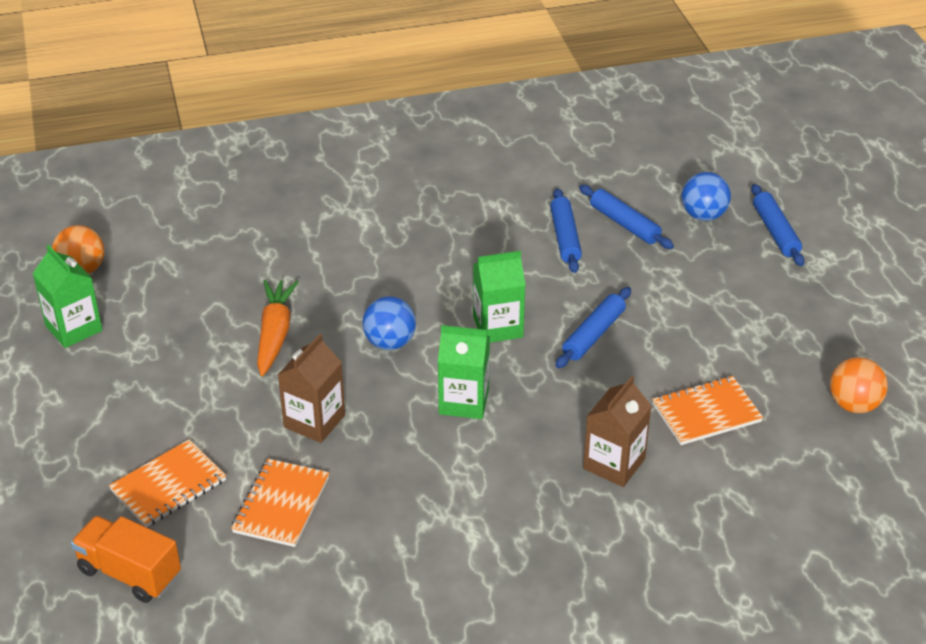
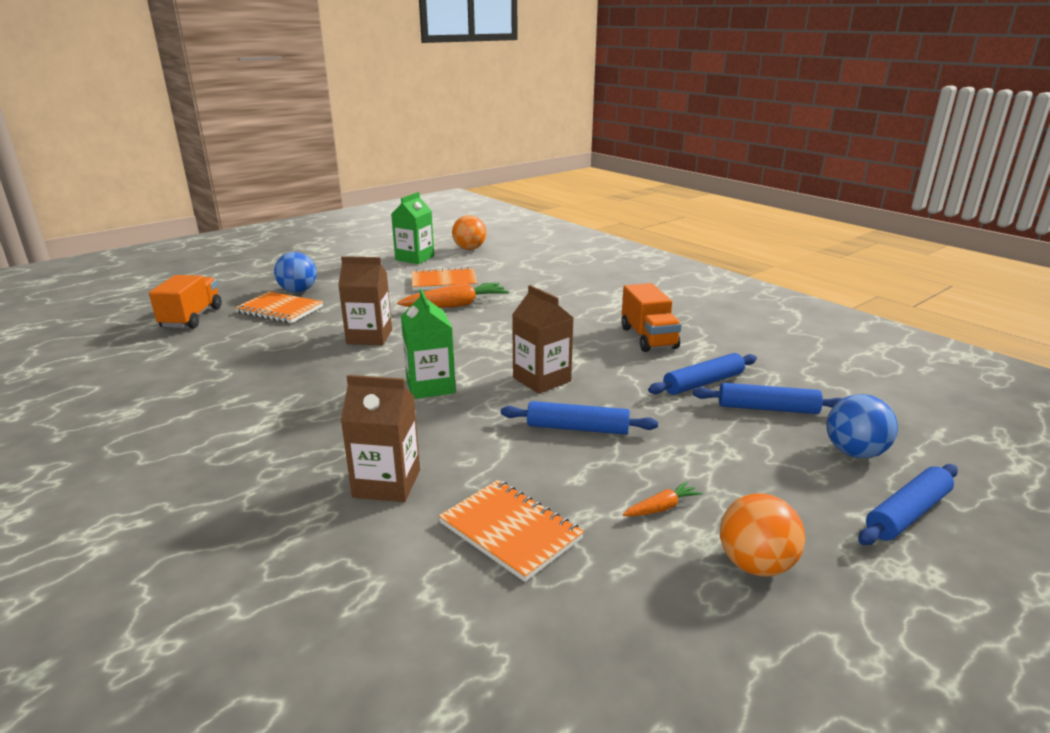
camera: 65 degrees right, 15 degrees down
(281, 505) = (271, 346): orange notebook -> orange notebook (444, 282)
(390, 342) = (480, 342): blue ball -> blue ball (298, 291)
(460, 230) = (648, 338): none -> orange truck
(498, 327) = (541, 379): green carton -> brown carton
(624, 224) = (767, 408): blue rolling pin -> blue rolling pin turned 75 degrees clockwise
(717, 332) = (661, 507): none -> orange carrot
(854, 405) = (632, 680): orange ball -> orange ball (755, 565)

